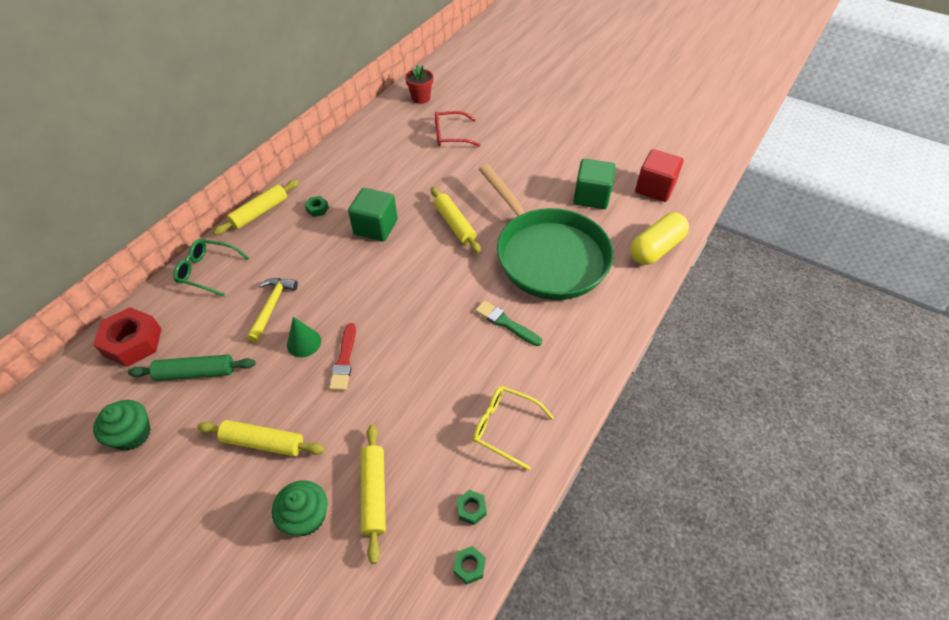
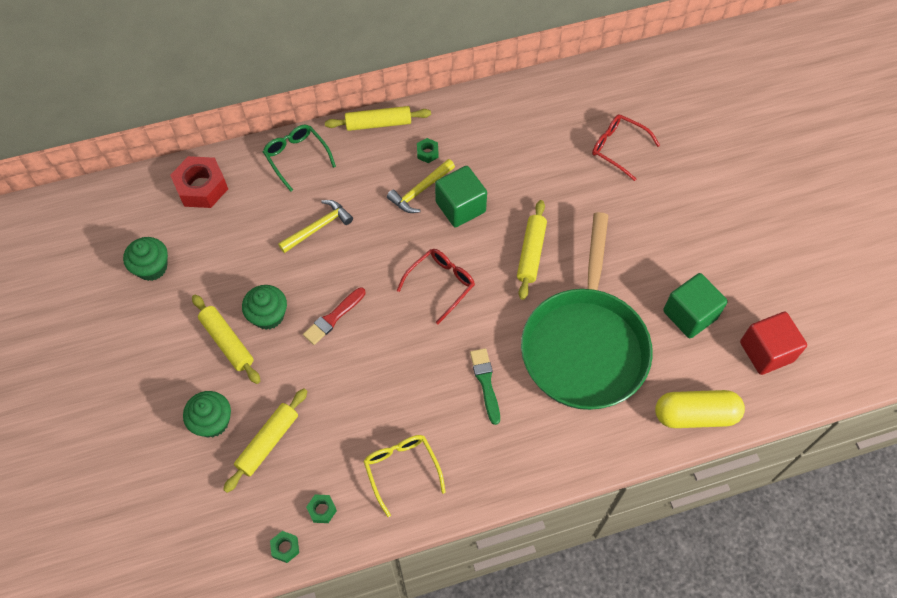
camera: 40 degrees right, 10 degrees up
(196, 373) = (224, 247): green rolling pin -> none
(284, 396) = (268, 315): none -> green cupcake
(304, 343) = (316, 279): green cone -> none
(335, 235) = (420, 191): none -> yellow hammer
(409, 283) = (441, 284): none -> red glasses
(421, 98) = (629, 82): red flower pot -> none

